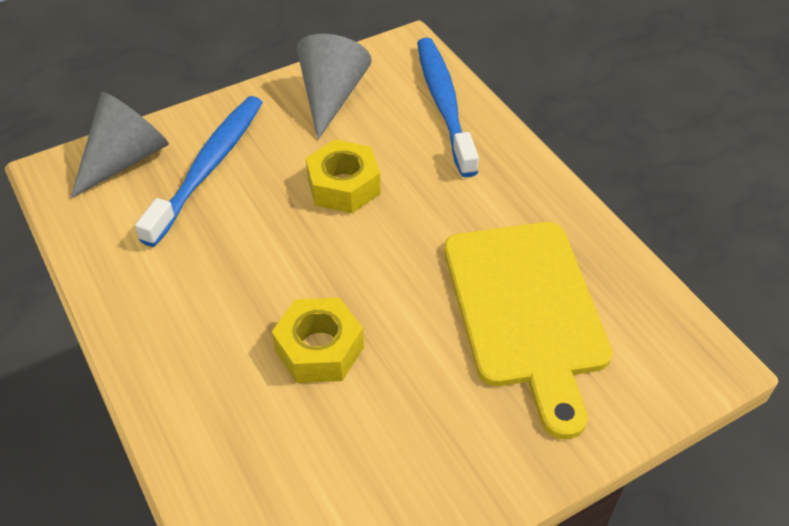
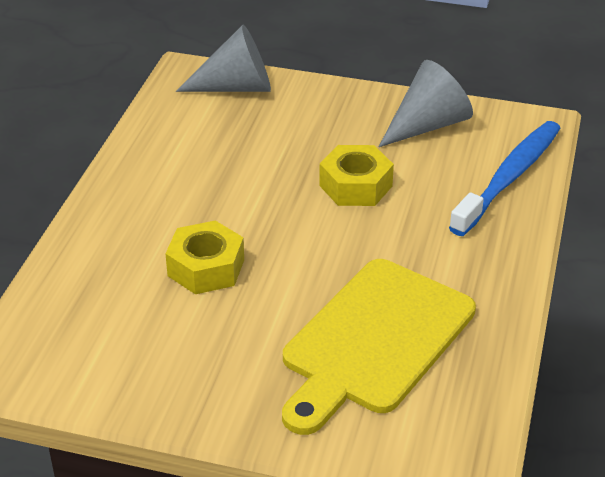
camera: 45 degrees right, 10 degrees down
(208, 167) = (281, 122): blue toothbrush -> none

